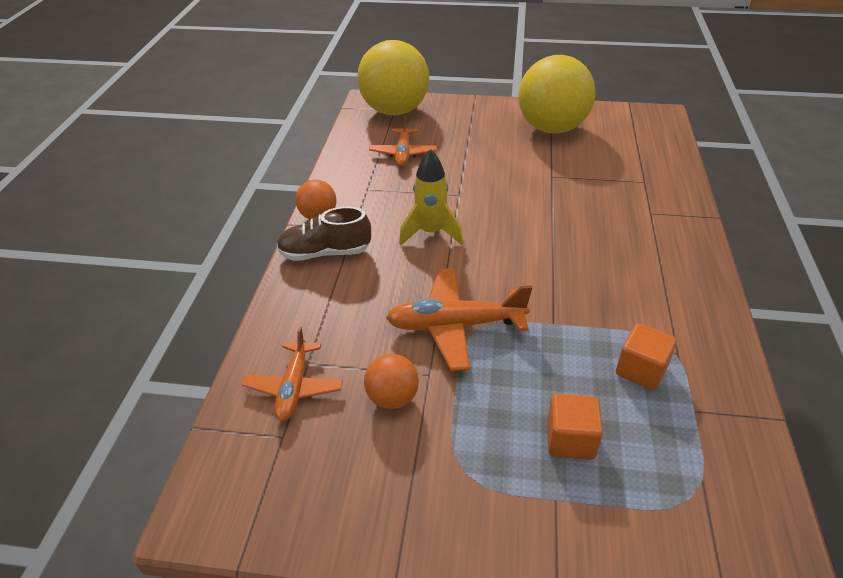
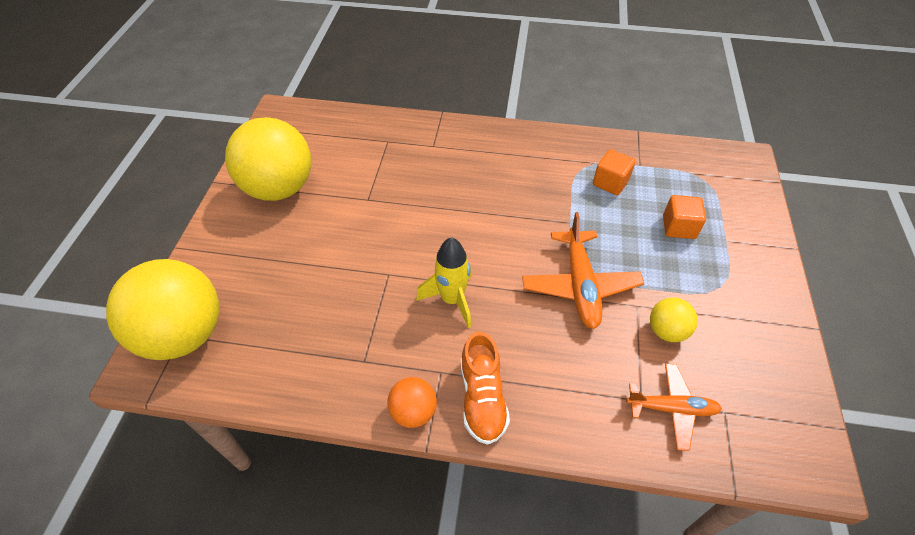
camera: 90 degrees left, 10 degrees up
(325, 253) = (482, 398): brown shoe -> orange shoe
(392, 398) = (666, 331): orange ball -> yellow ball
(403, 153) = (294, 324): orange plane -> none

